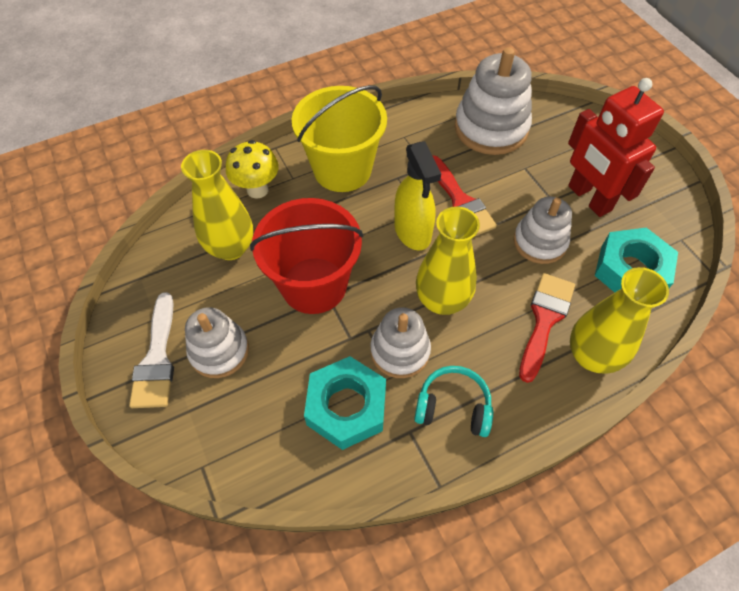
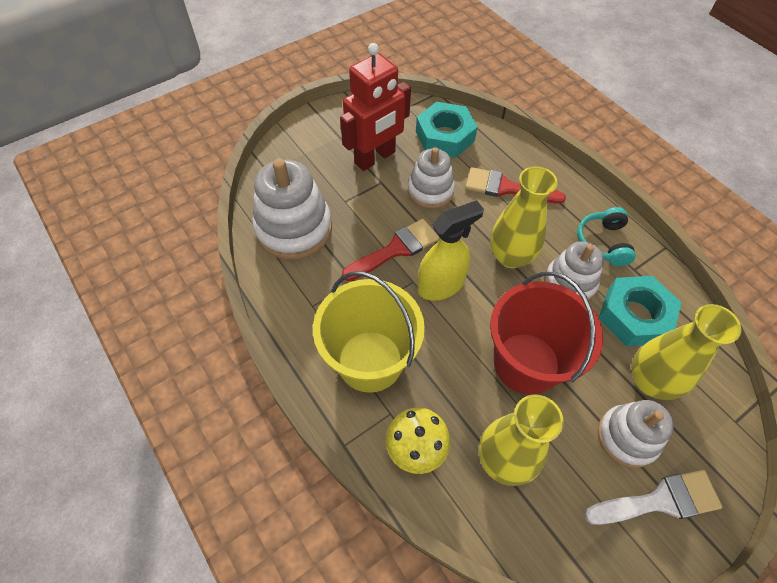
camera: 100 degrees left, 0 degrees up
(591, 356) = (528, 161): yellow vase -> yellow vase (650, 381)

